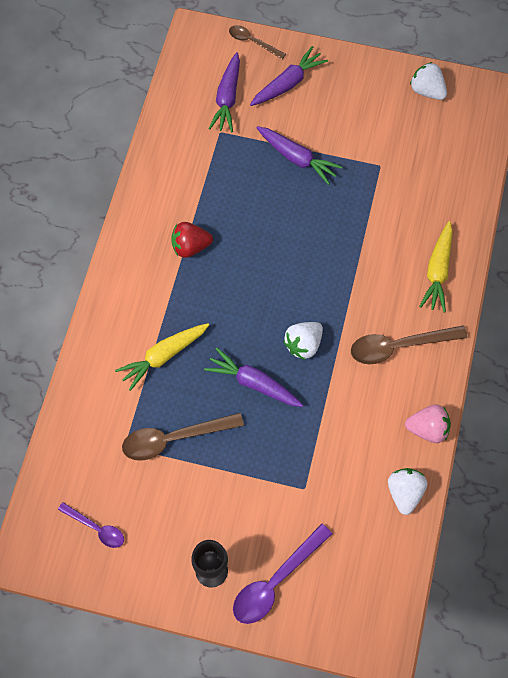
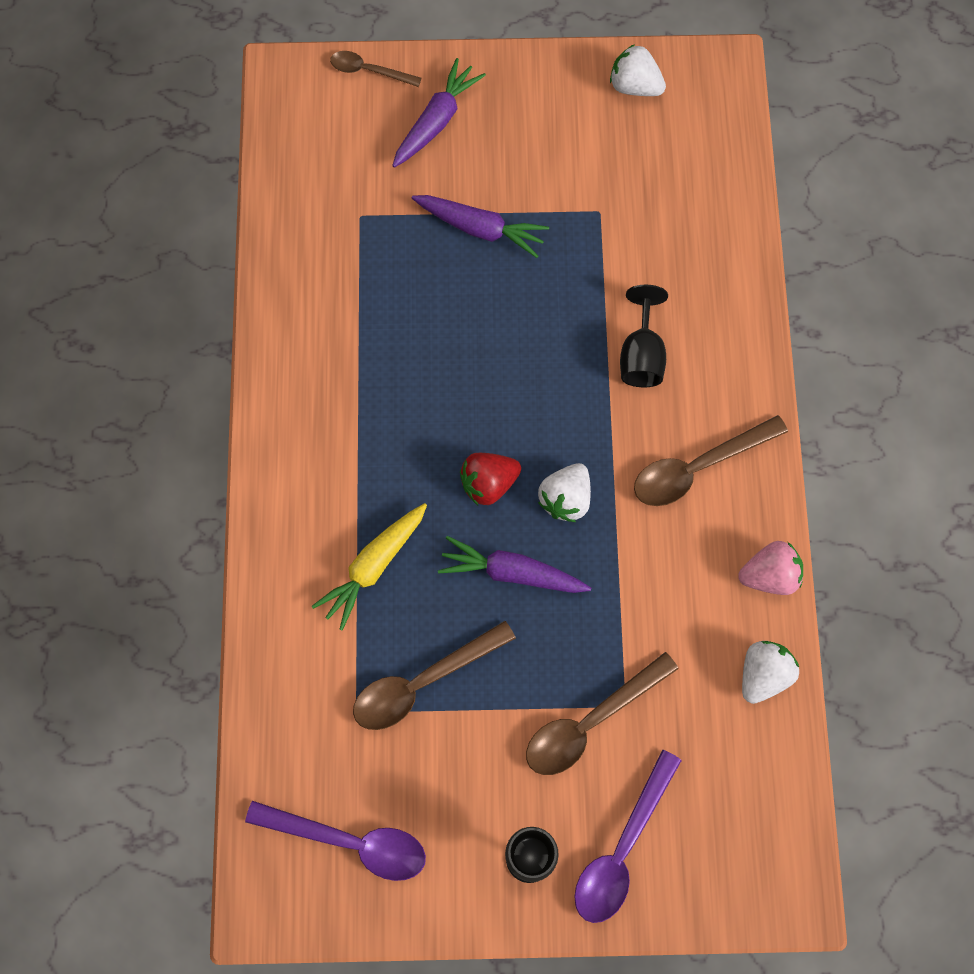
camera: 15 degrees left, 5 degrees up
(96, 528) = (350, 841): purple spoon -> purple spoon, size x1.67
(190, 247) = (366, 396): red strawberry -> red strawberry (488, 484)
(227, 98) = (356, 163): purple carrot -> none
(278, 493) = (590, 722): none -> brown spoon
(381, 264) = (641, 355): none -> black goblet
(404, 493) = (763, 675): white strawberry -> white strawberry turned 45 degrees clockwise
(438, 271) = (721, 345): yellow carrot -> none

